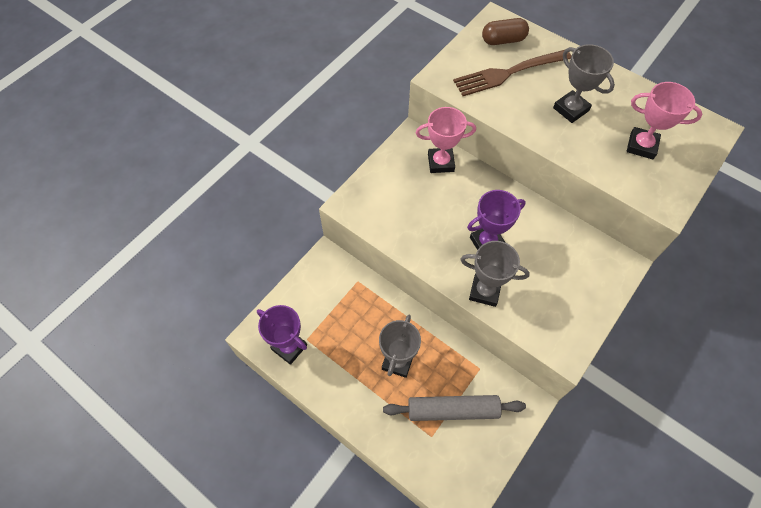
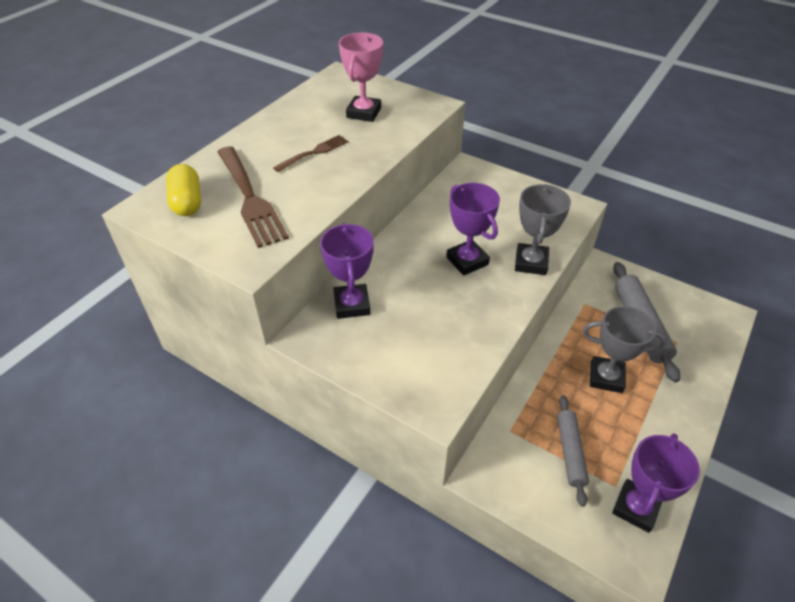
camera: 95 degrees left, 15 degrees down
(336, 316) = (570, 452): none -> grey rolling pin
(440, 162) = (352, 305): pink trophy -> purple trophy
(503, 40) = (187, 202): brown capsule -> yellow capsule
(571, 109) = (313, 153): grey trophy -> brown fork

